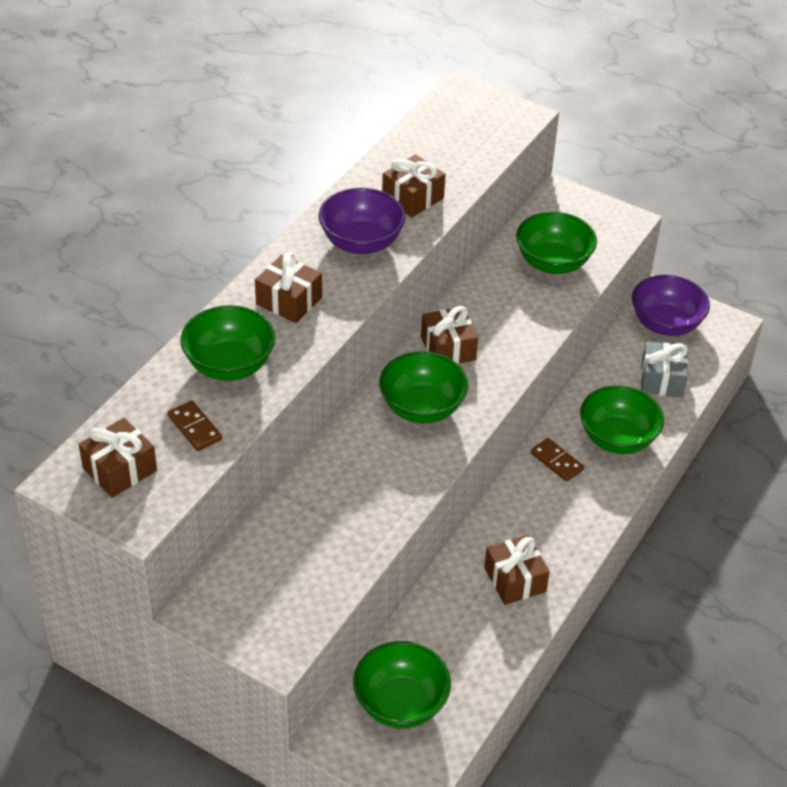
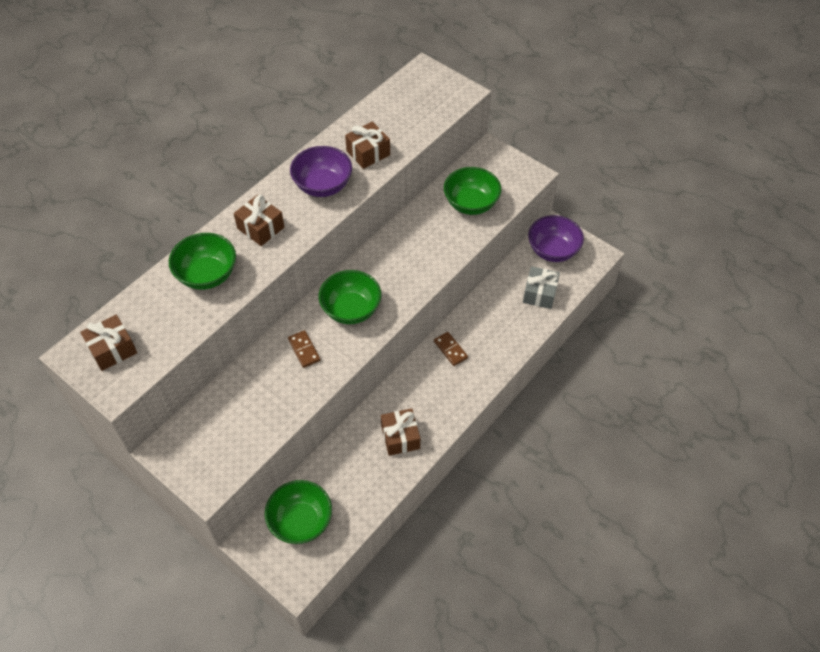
camera: 10 degrees right, 10 degrees up
(194, 428) = (171, 322): brown domino -> brown domino (304, 350)
(448, 348) = (380, 265): brown gift -> none
(617, 439) = (497, 336): green bowl -> none

